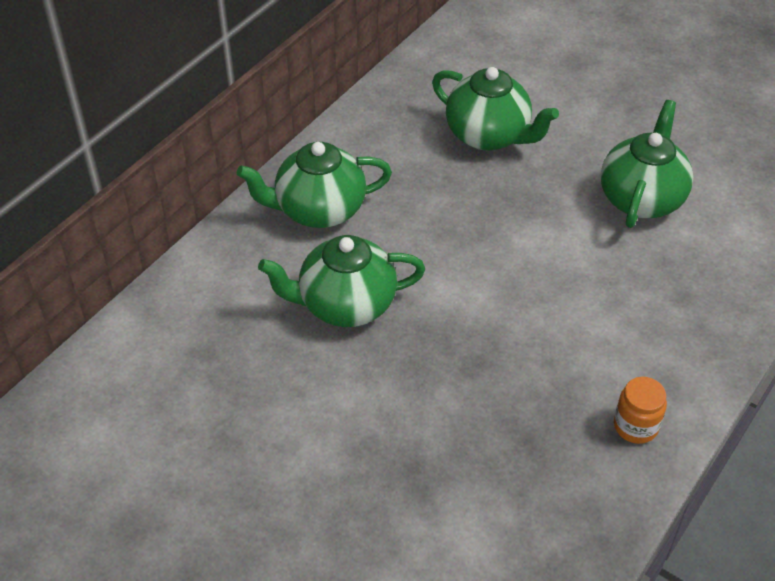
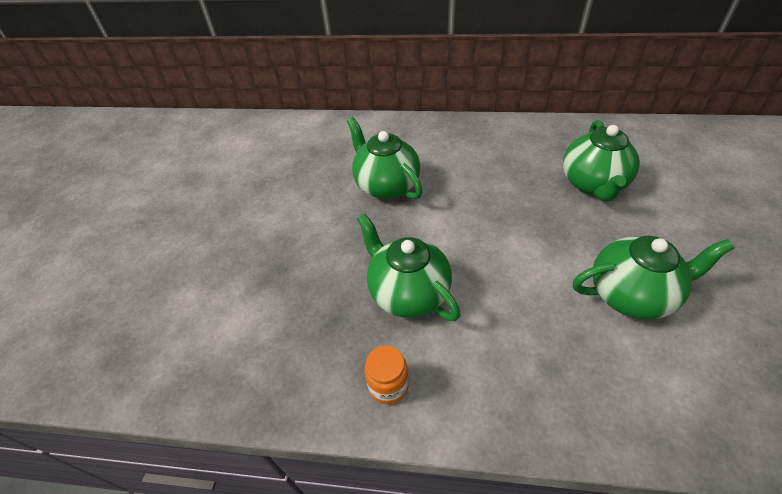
camera: 65 degrees right, 0 degrees up
(318, 210) = (449, 144): green teapot -> green teapot (408, 292)

